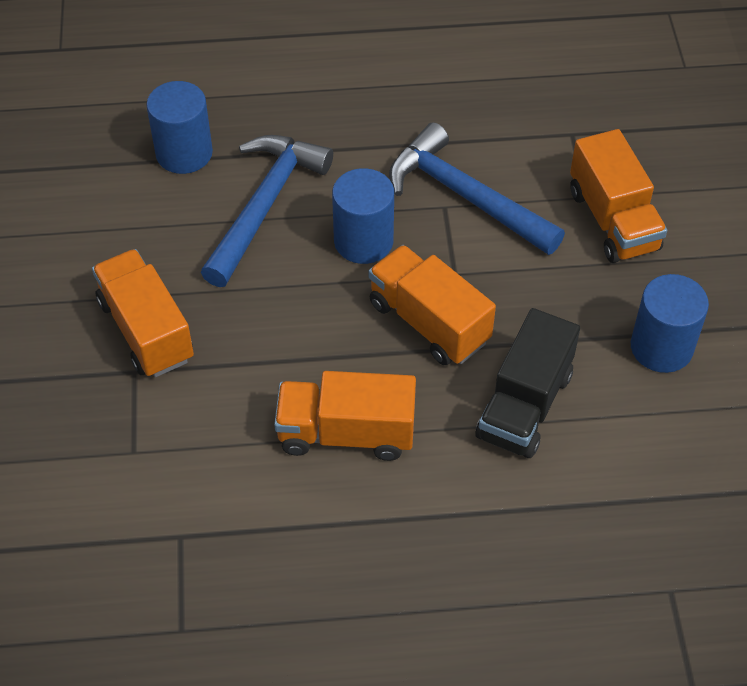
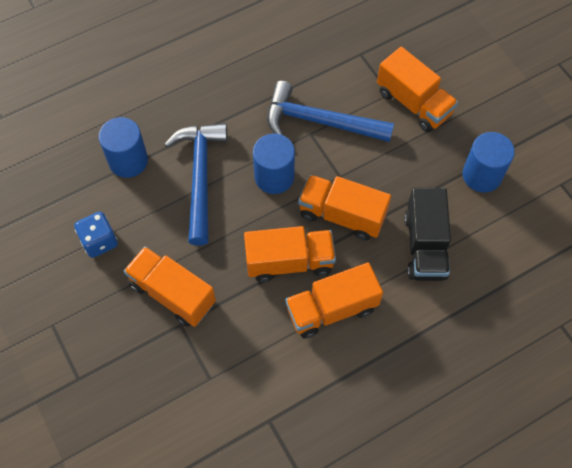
camera: 25 degrees left, 10 degrees up
(92, 233) = (99, 241): none -> blue dice
(323, 352) = (289, 262): none -> orange truck

